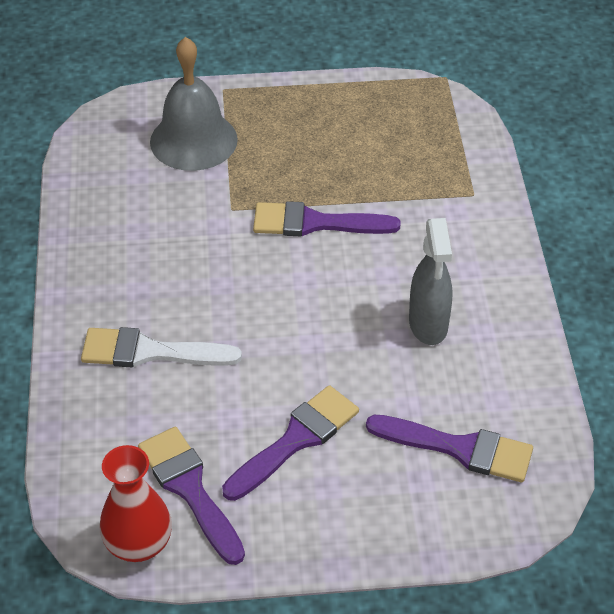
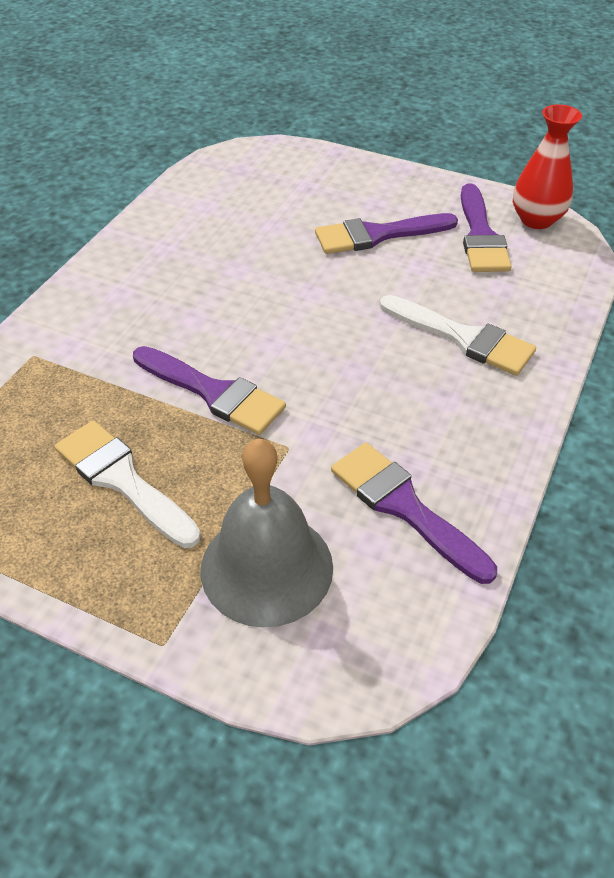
camera: 150 degrees left, 0 degrees up
(322, 148) = (122, 480): none -> white brush
(428, 325) = (201, 267): grey spray bottle -> none
(459, 448) = (262, 191): purple brush -> purple brush (404, 507)

